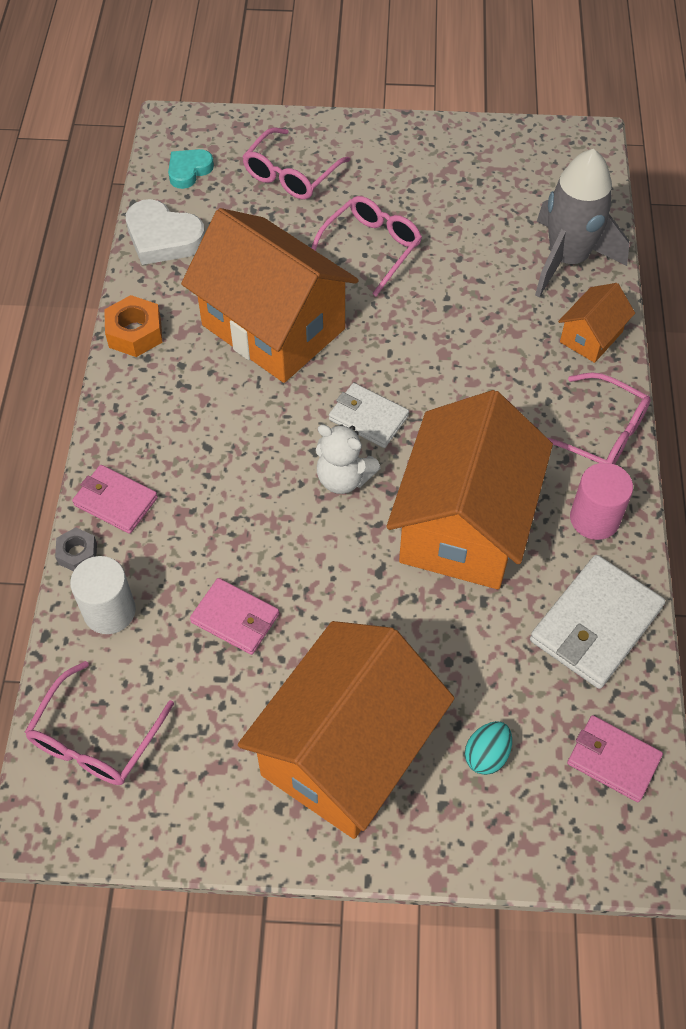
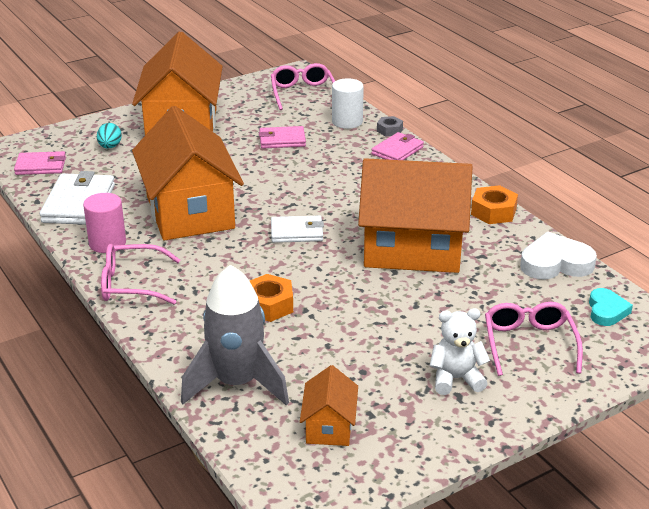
camera: 145 degrees right, 25 degrees down
(115, 501) = (397, 151): pink wallet -> pink wallet turned 45 degrees counterclockwise
(343, 478) = (282, 203): white teddy bear -> white teddy bear (456, 379)
(371, 248) = (403, 322): pink glasses -> none
(477, 330) = (268, 305): none -> orange nut
(591, 337) = (176, 337): orange house -> orange house (329, 426)

